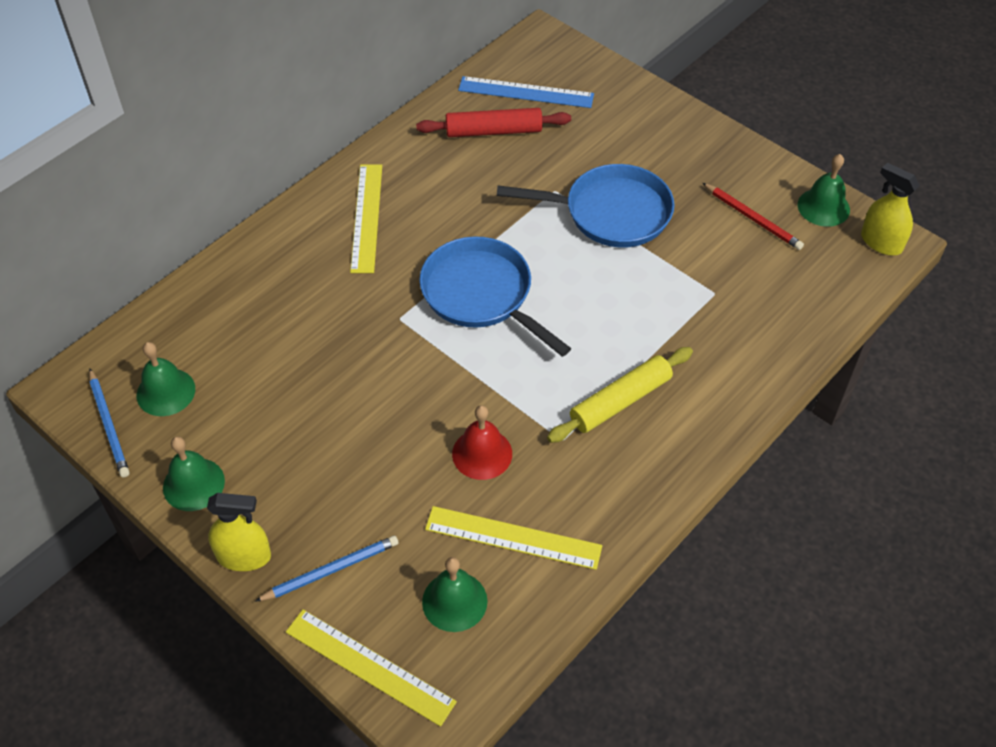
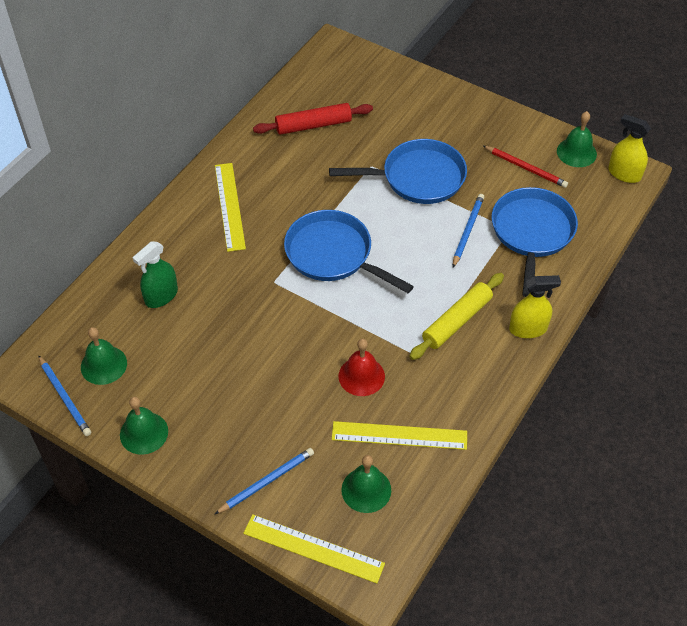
camera: 10 degrees left, 0 degrees up
(244, 556) = (197, 482): yellow spray bottle -> yellow spray bottle (528, 329)
(256, 317) = (161, 296): none -> green spray bottle
(526, 92) = (331, 91): blue ruler -> none
(659, 288) = (467, 231): none -> blue pencil
(743, 303) = (532, 233): none -> blue pan

